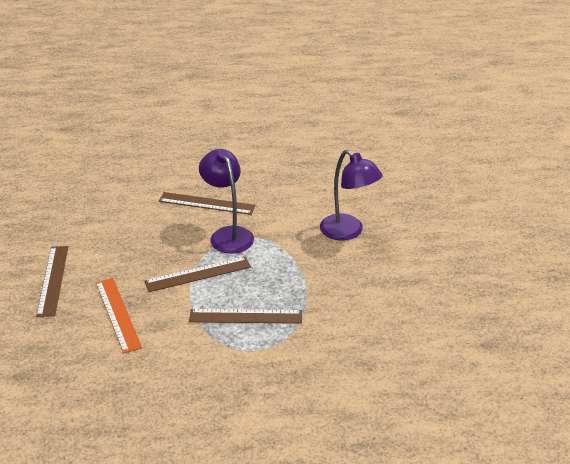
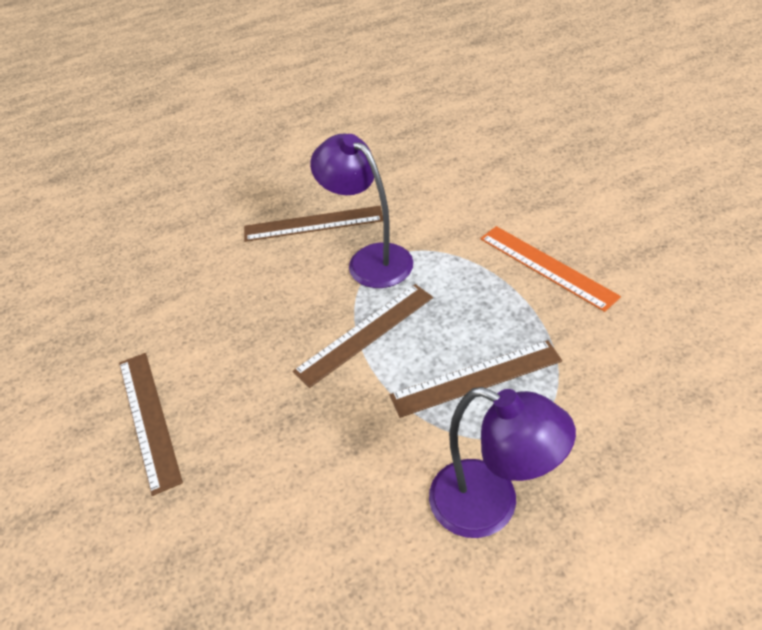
camera: 15 degrees left, 10 degrees up
(118, 314) = (282, 443): orange ruler -> orange ruler (546, 267)
(348, 232) = (526, 205): purple lamp -> purple lamp (491, 506)

